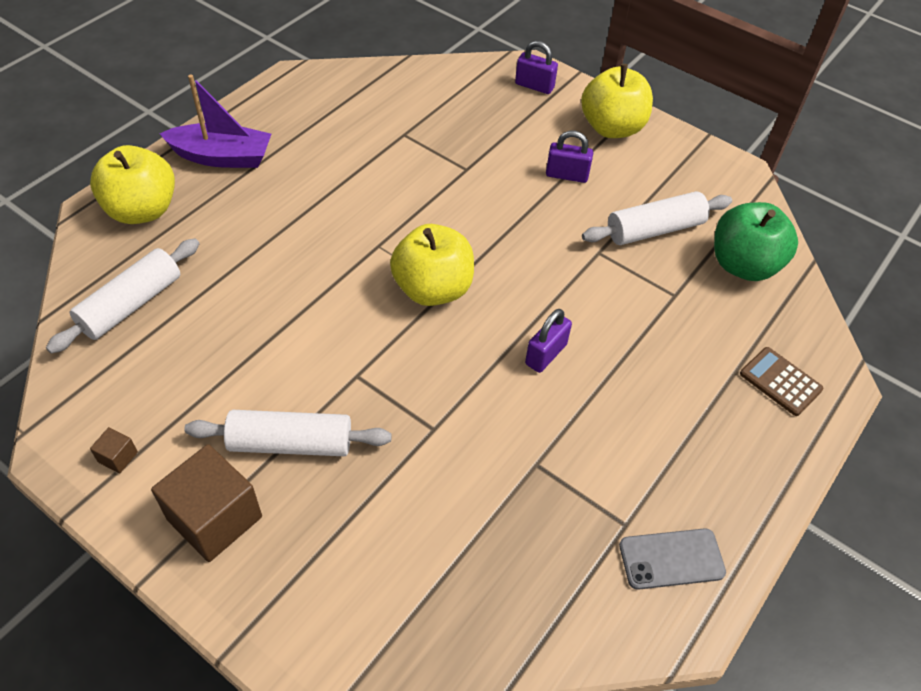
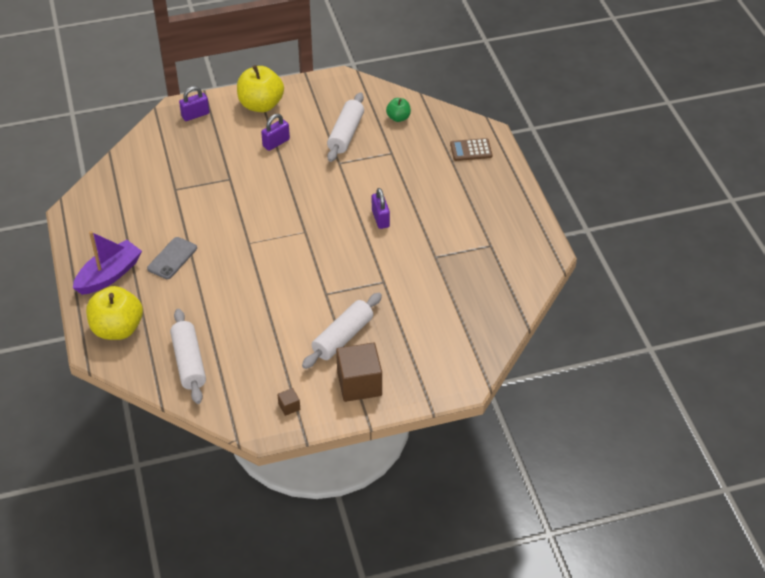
camera: 50 degrees left, 5 degrees down
(433, 289) = (300, 237): yellow apple -> none
(671, 559) = (518, 240): grey phone -> grey phone (172, 258)
(743, 265) = (398, 118): green apple -> green apple, size x0.52

